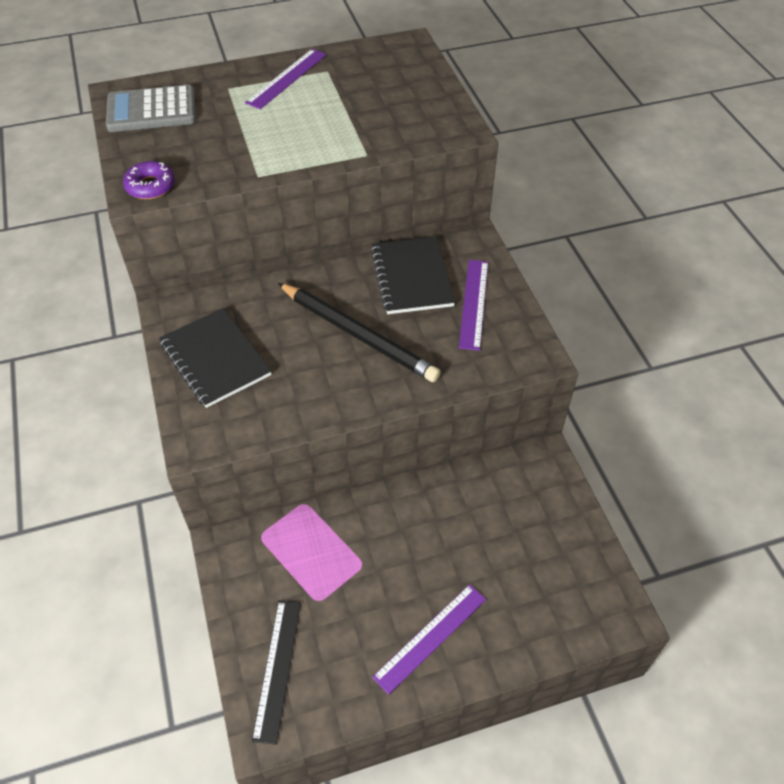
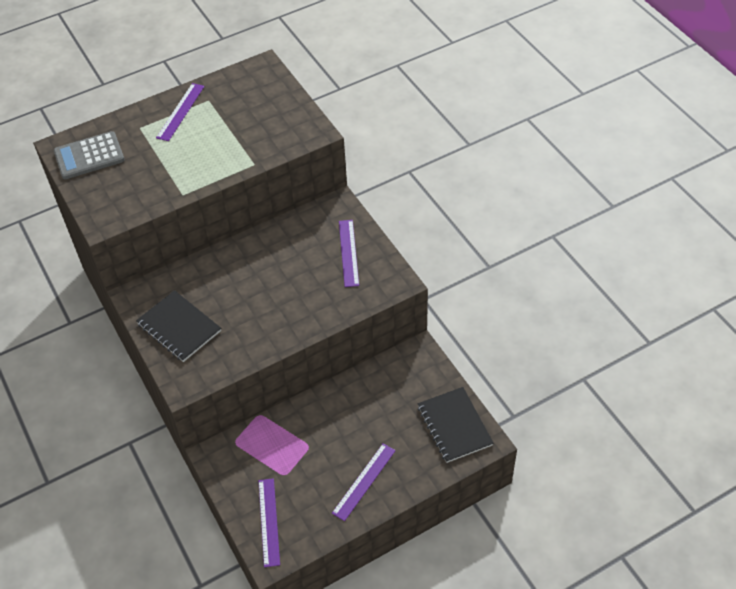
camera: 10 degrees left, 0 degrees up
(150, 186) = (110, 216): purple donut -> none
(277, 668) = (269, 521): black ruler -> purple ruler
(357, 334) = (273, 291): black pencil -> none
(412, 277) = (301, 241): black notebook -> black notebook (454, 426)

